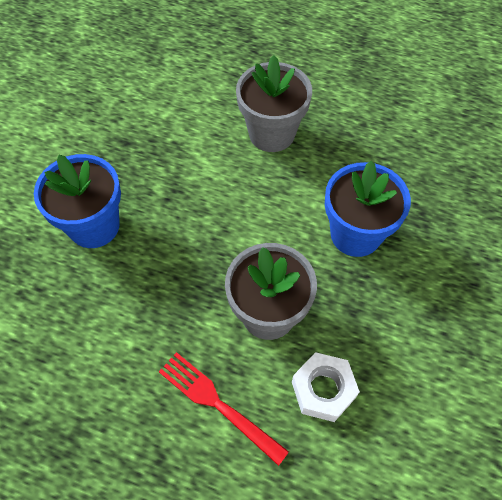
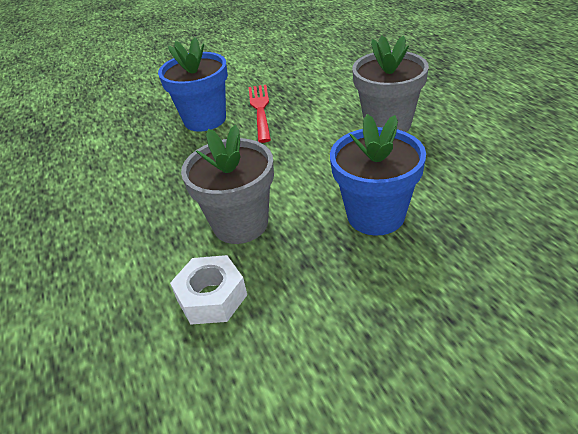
camera: 50 degrees right, 20 degrees down
(218, 404) = (137, 253): red fork -> red fork (260, 110)

